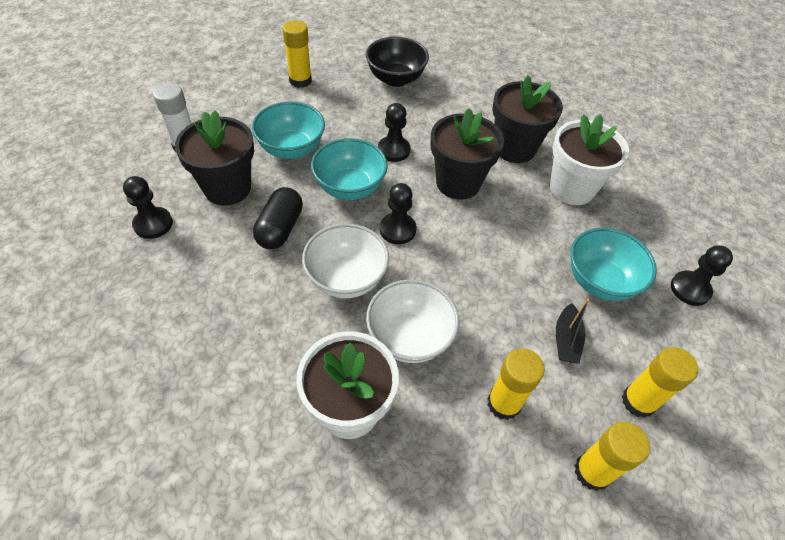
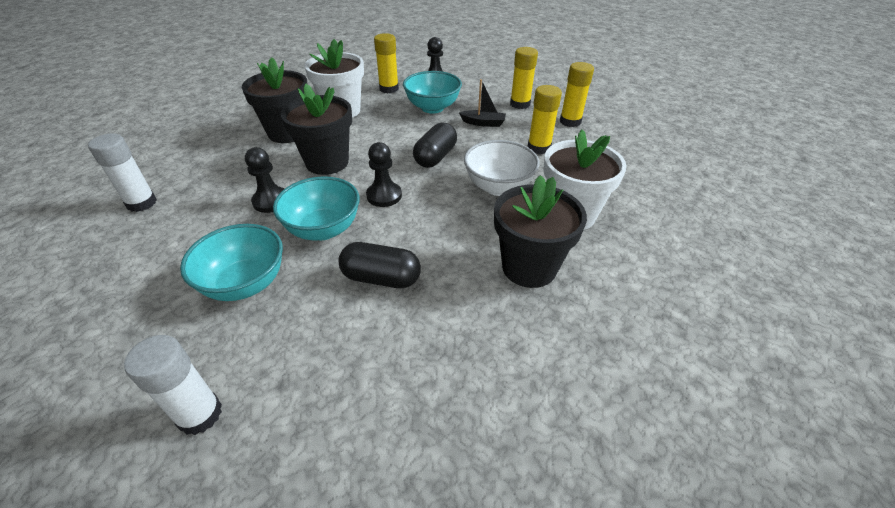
camera: 90 degrees left, 10 degrees down
(153, 224) = (370, 416): black pawn -> none
(227, 188) = (308, 339): black flower pot -> black flower pot (529, 267)
(300, 81) = (94, 291): yellow glue stick -> yellow glue stick (389, 89)
(346, 278) = (444, 224): white bowl -> none
(395, 79) = (142, 203): black bowl -> white glue stick
(473, 277) = (435, 157): none -> black capsule

